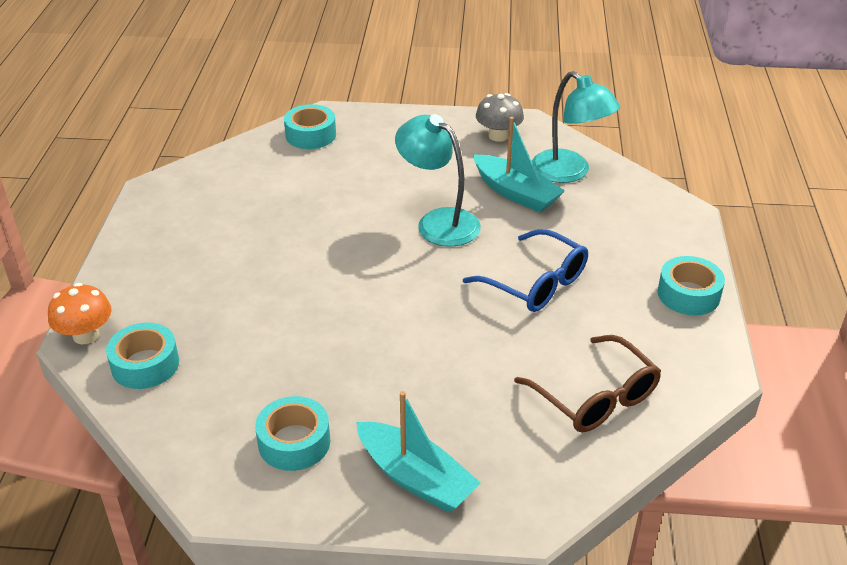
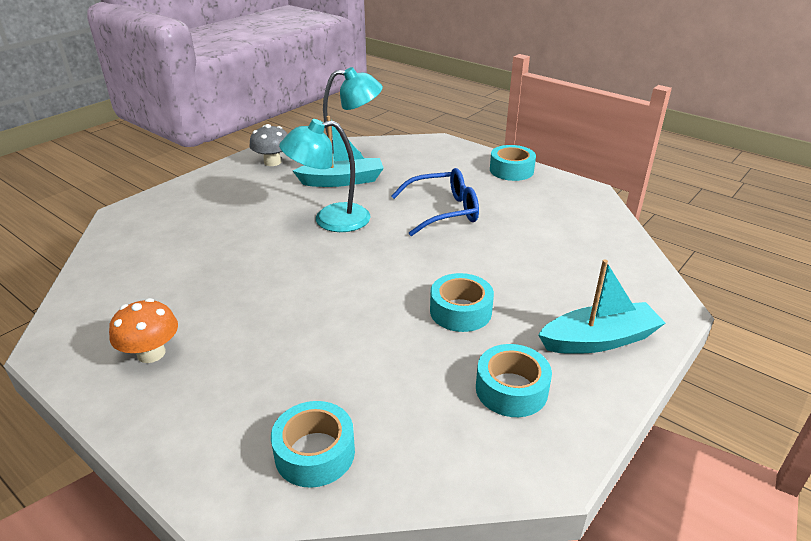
camera: 55 degrees left, 5 degrees down
(86, 335) = (215, 487): orange mushroom -> orange mushroom (151, 353)
(310, 135) = (134, 231): turquoise tape -> turquoise tape (460, 311)
(595, 397) = (575, 235): brown glasses -> none

